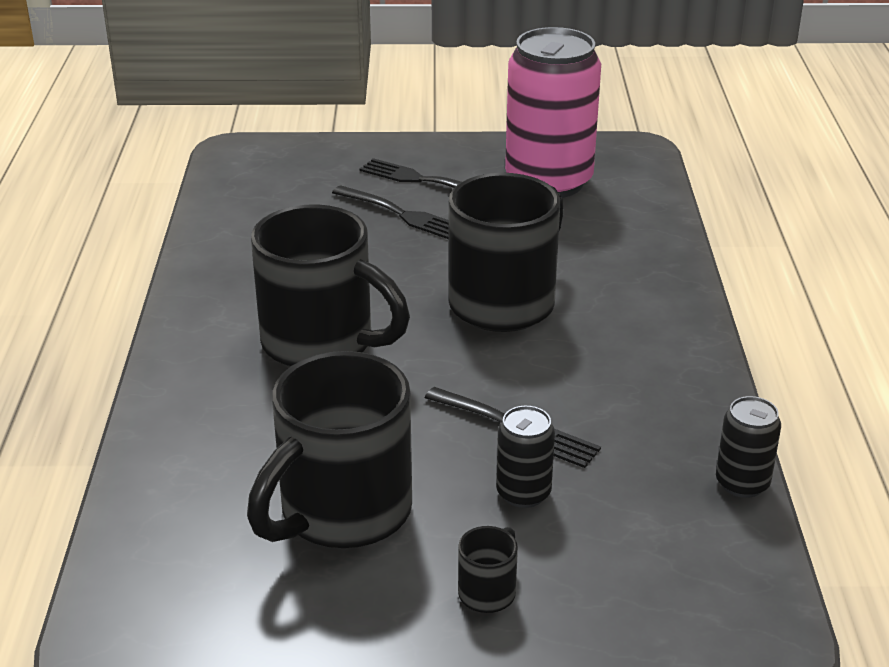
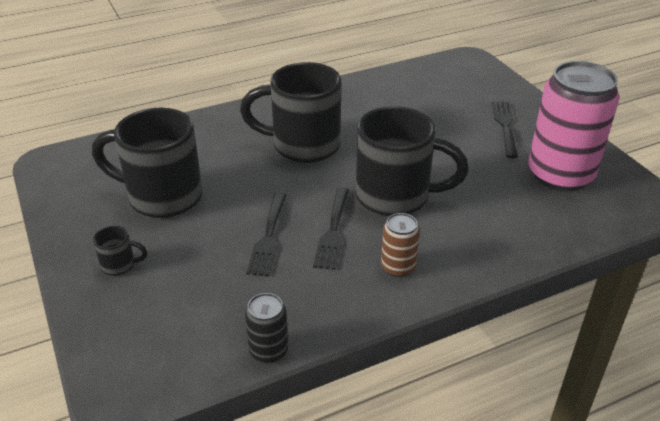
camera: 65 degrees right, 5 degrees up
(322, 344) = (303, 145): black mug -> black mug turned 90 degrees clockwise
(400, 214) = (458, 131): black fork -> black fork (333, 230)
(523, 493) = (210, 255): black can -> none
(643, 342) = (398, 267): none -> brown can

